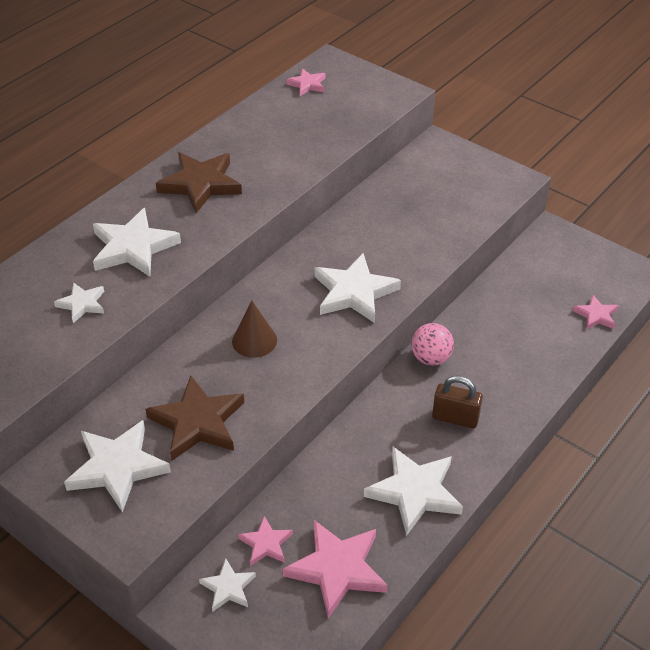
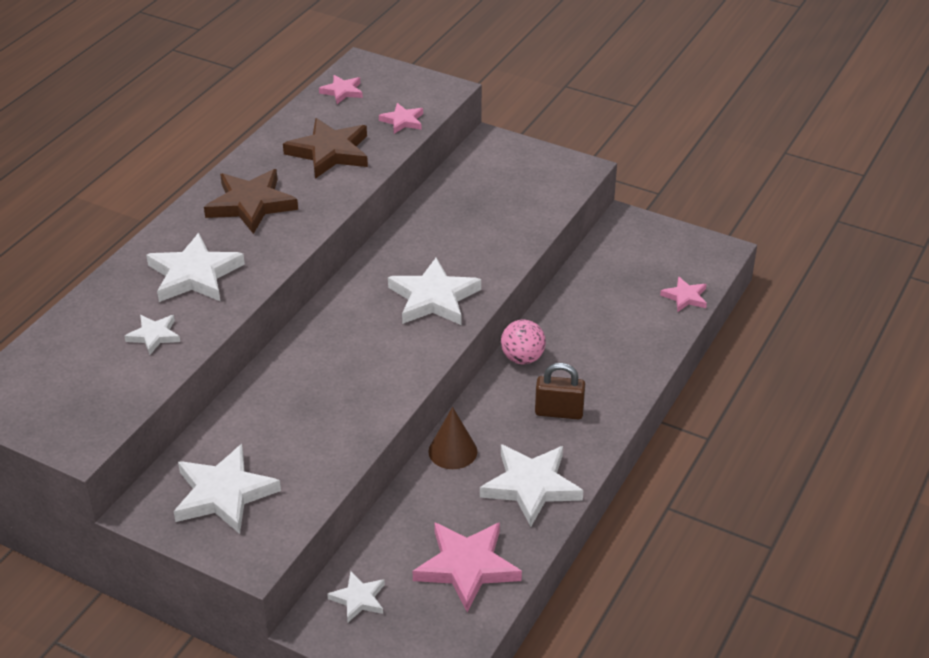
camera: 10 degrees left, 5 degrees down
(197, 422) = (297, 441): brown star -> brown star (329, 152)
(254, 340) = (338, 356): brown cone -> brown cone (452, 451)
(266, 544) = (388, 554): pink star -> pink star (402, 121)

